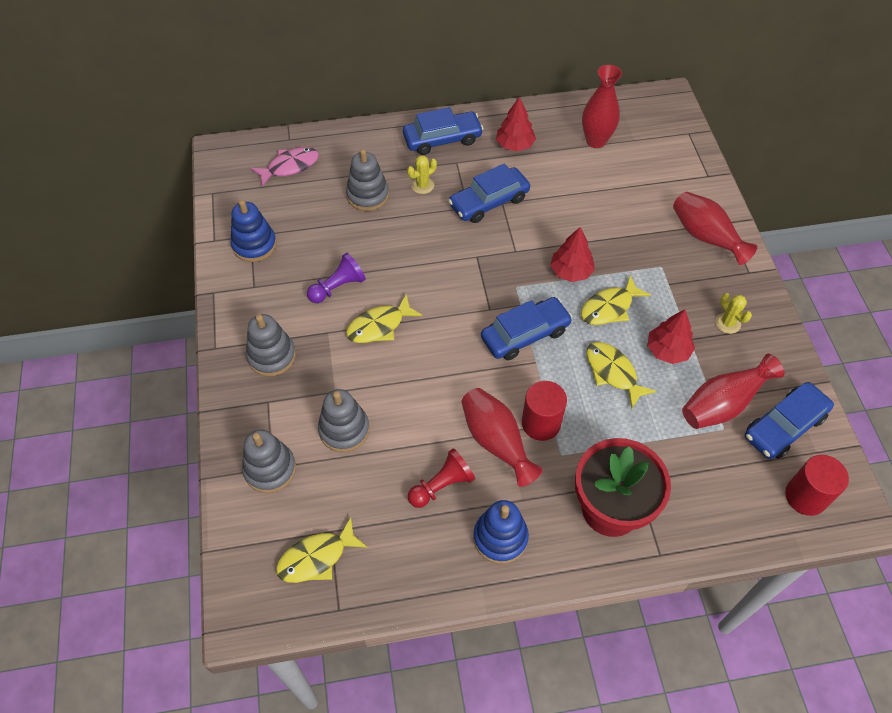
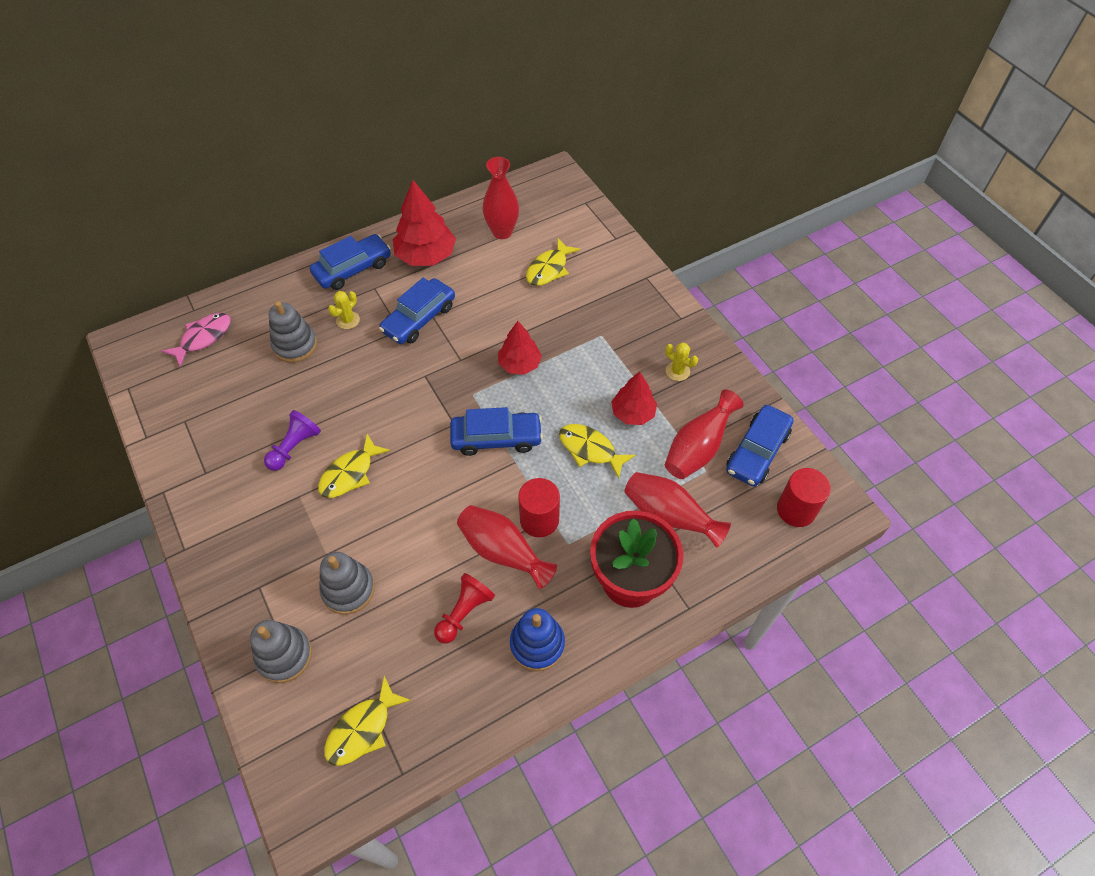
camera: 20 degrees left, 0 degrees up
(254, 245) = (192, 429): blue stacking toy -> none
(272, 356) = (248, 539): grey stacking toy -> none
(515, 145) = (426, 256): red tree -> red tree, size x1.56
(525, 334) = (496, 438): blue car -> blue car turned 45 degrees clockwise
(609, 308) = (567, 388): yellow fish -> yellow fish (549, 269)
(705, 237) = (631, 297): red vase -> red vase (669, 516)

